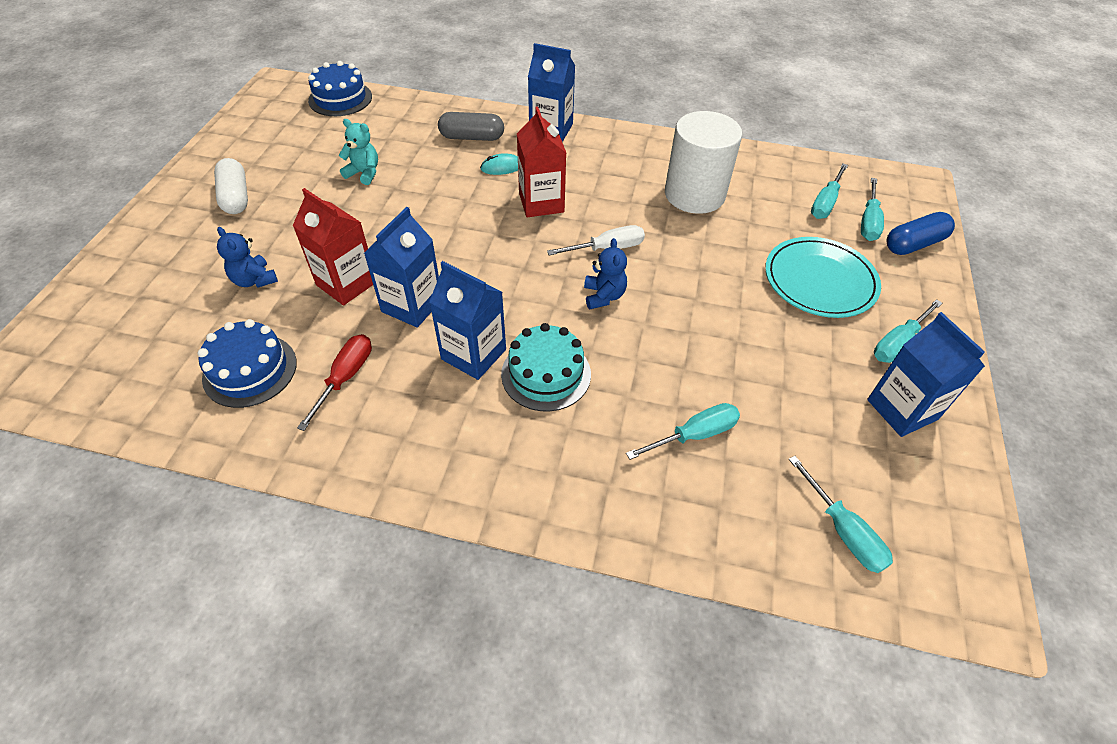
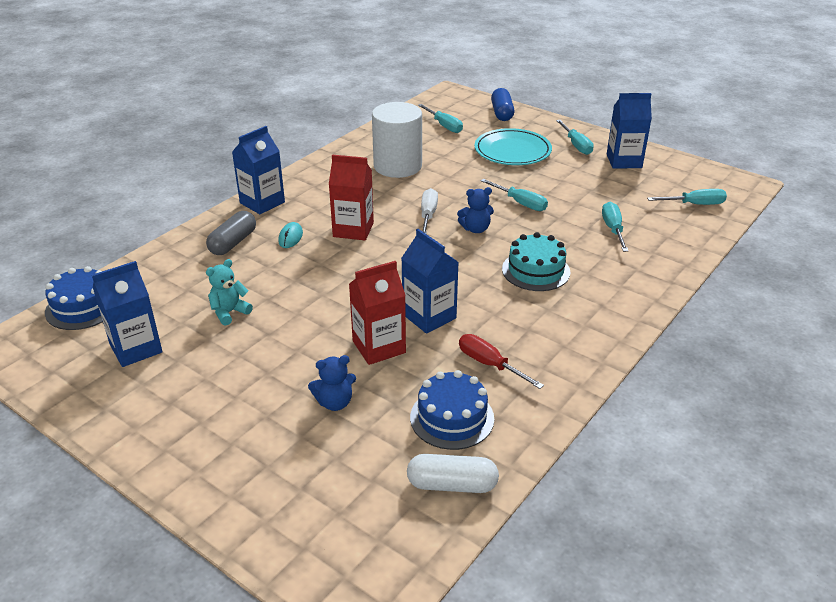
camera: 65 degrees left, 15 degrees down
(236, 197) = (191, 402): white capsule -> white capsule (452, 485)
(473, 354) = (500, 297): blue carton -> blue carton (136, 348)
(604, 296) = (475, 229): blue teddy bear -> blue teddy bear turned 150 degrees clockwise
(868, 222) = (472, 119): turquoise screwdriver -> turquoise screwdriver (520, 203)

